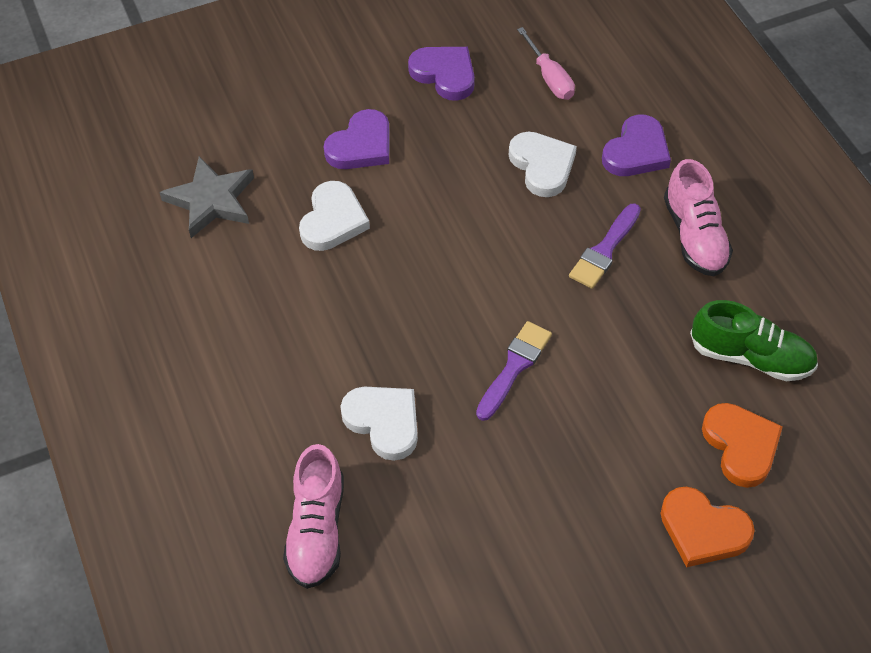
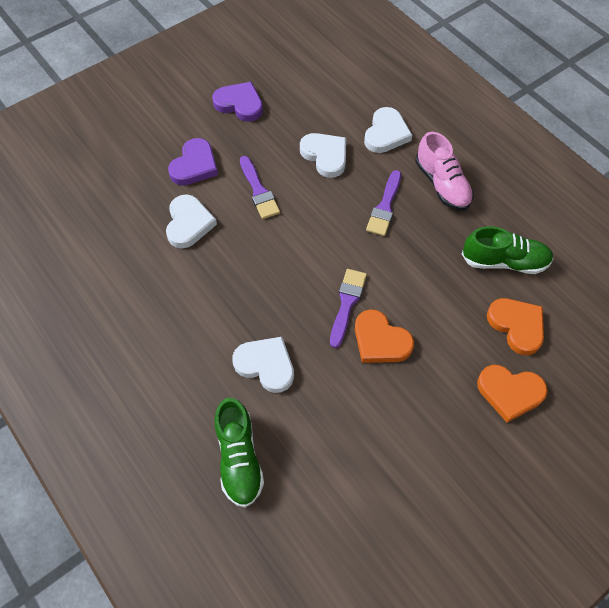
camera: 15 degrees left, 5 degrees up
(211, 200) = (95, 227): grey star -> none
(317, 530) = (239, 458): pink shoe -> green shoe
(438, 195) = (259, 191): none -> purple brush
(545, 424) = (380, 340): none -> orange heart
(549, 77) = (312, 93): pink screwdriver -> none
(636, 151) = (386, 133): purple heart -> white heart

